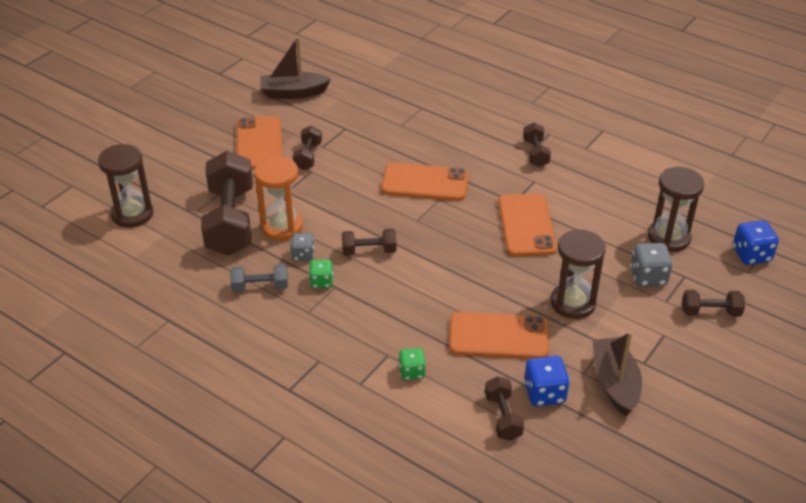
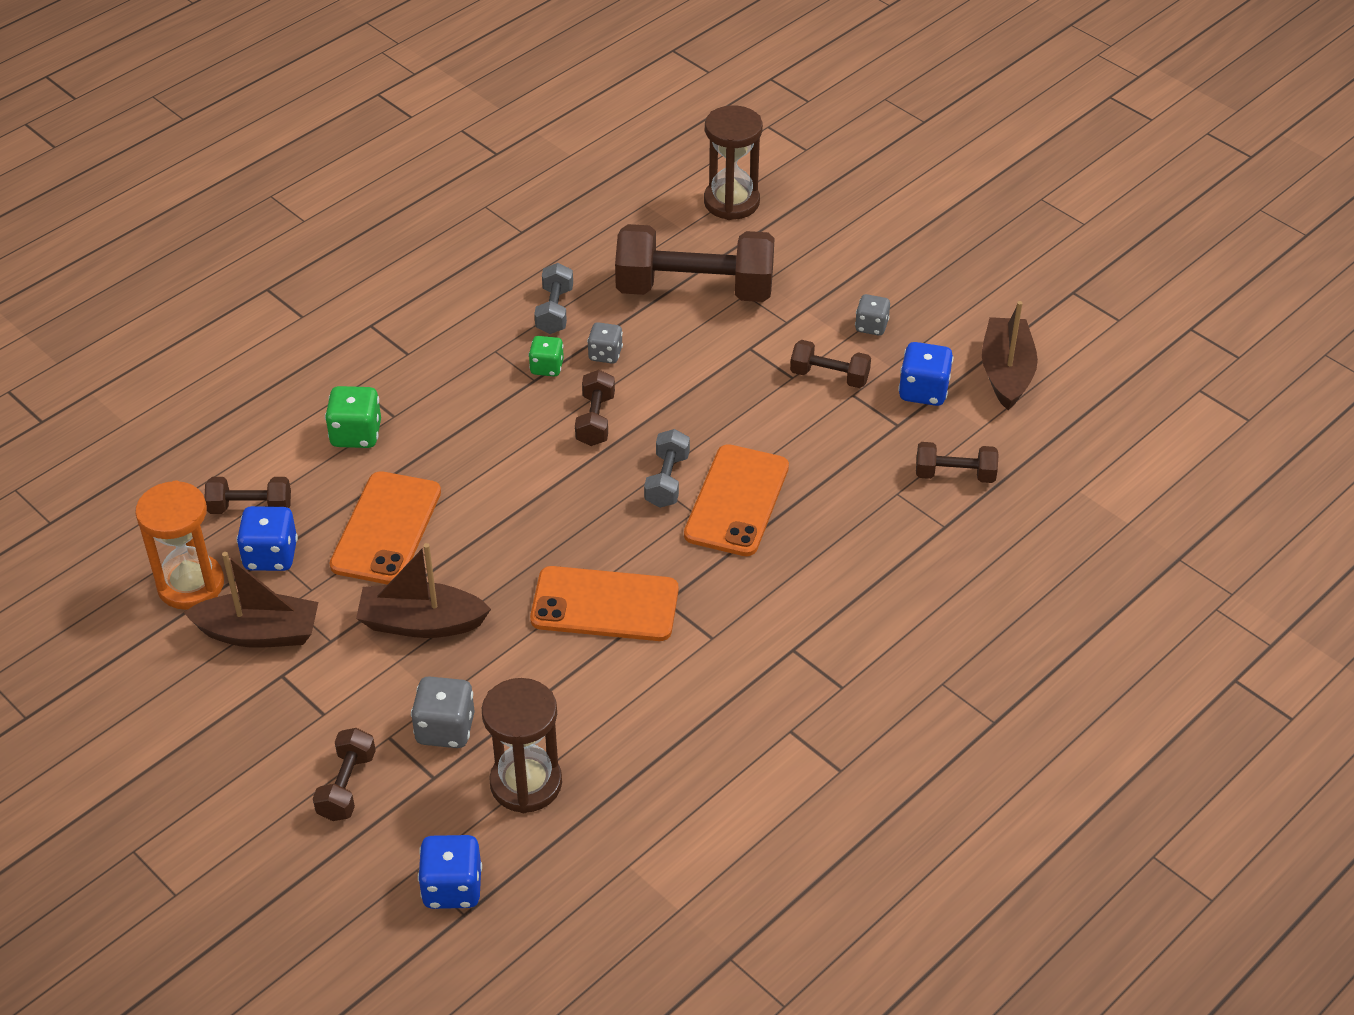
camera: 100 degrees right, 5 degrees up
(259, 143) = (871, 326): orange phone -> grey dice
(282, 227) = (669, 338): orange hourglass -> orange hourglass (191, 584)
(314, 120) = (923, 391): none -> blue dice
(412, 372) = (356, 434): green dice -> green dice, size x1.51
(416, 212) = (667, 480): none -> grey dumbbell
(535, 153) = (787, 655): brown dumbbell -> brown dumbbell (955, 475)
(573, 303) = (421, 623): brown hourglass -> brown boat

